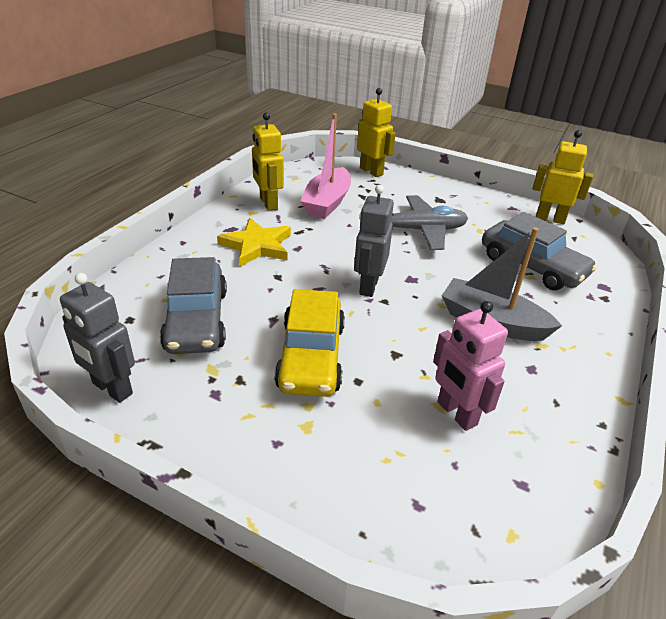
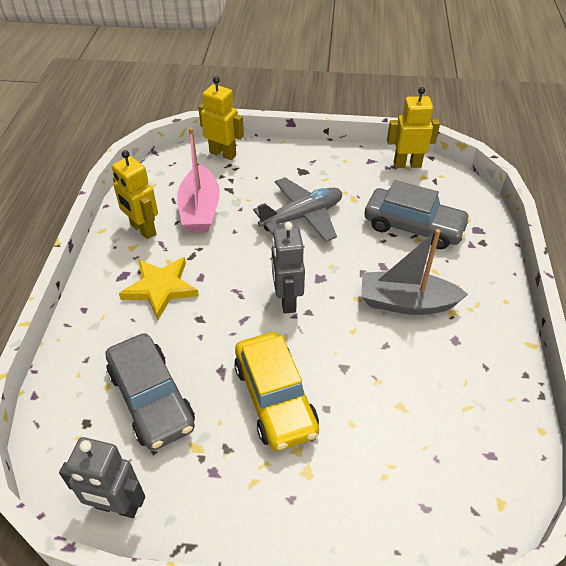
camera: 20 degrees left, 10 degrees up
(456, 413) = (417, 409): pink robot -> none

